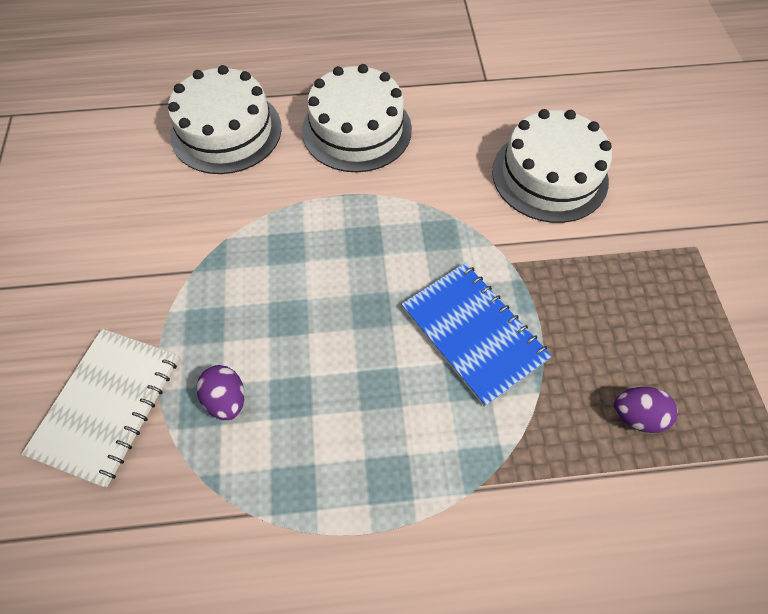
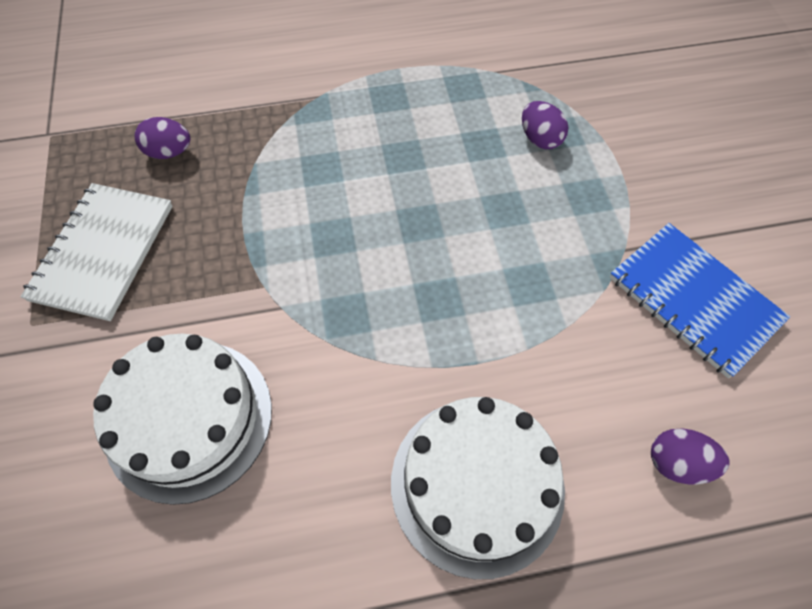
camera: 175 degrees right, 0 degrees up
(107, 405) = (643, 128): white notebook -> white notebook (103, 252)
(226, 131) = (677, 462): white cake -> purple egg
(473, 333) = (313, 208): blue notebook -> blue notebook (693, 299)

